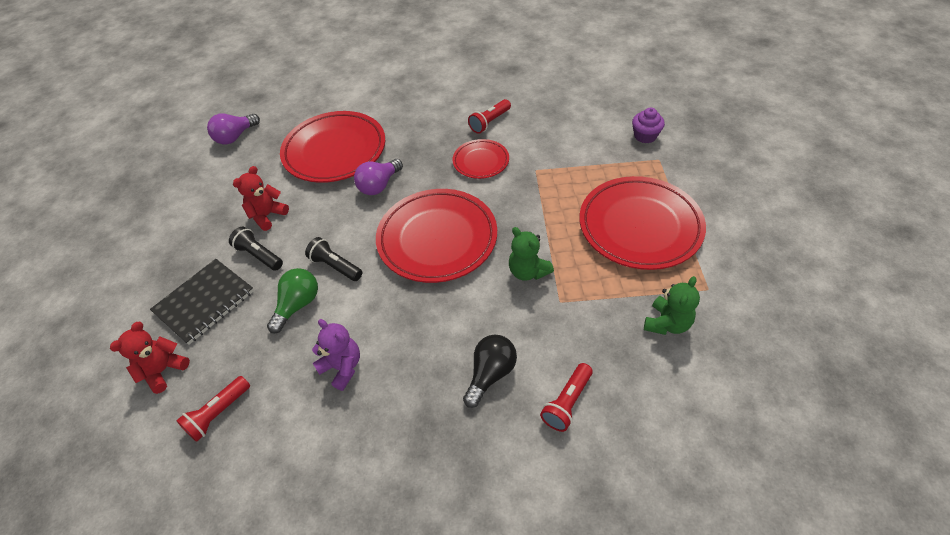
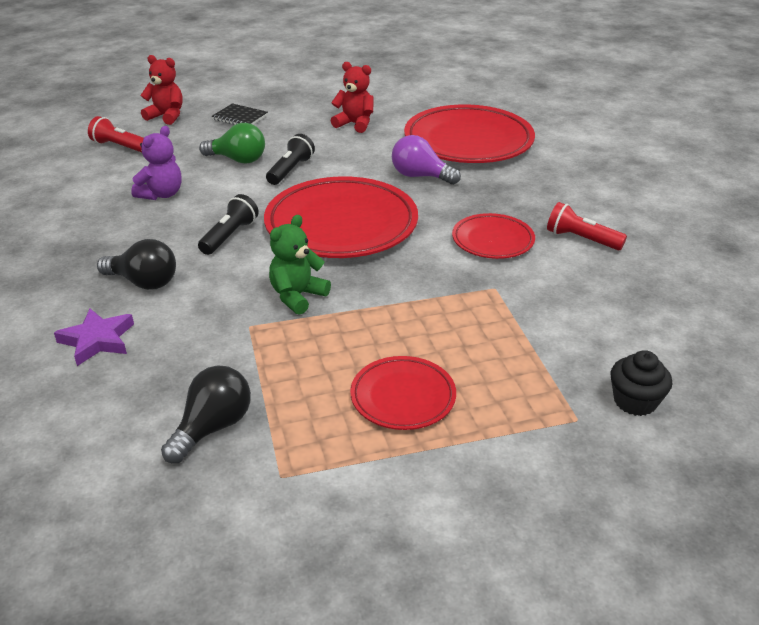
camera: 75 degrees right, 15 degrees down
(205, 302) = (240, 117): black notebook -> black notebook, size x0.58
(235, 137) = (466, 87): purple light bulb -> none
(259, 255) = (300, 130): black flashlight -> black flashlight (230, 236)
(567, 402) = (97, 340): red flashlight -> purple star
(639, 226) = (403, 397): red plate -> red plate, size x0.52
(645, 136) = (635, 401): purple cupcake -> black cupcake
(667, 323) = (213, 427): green teddy bear -> black light bulb

